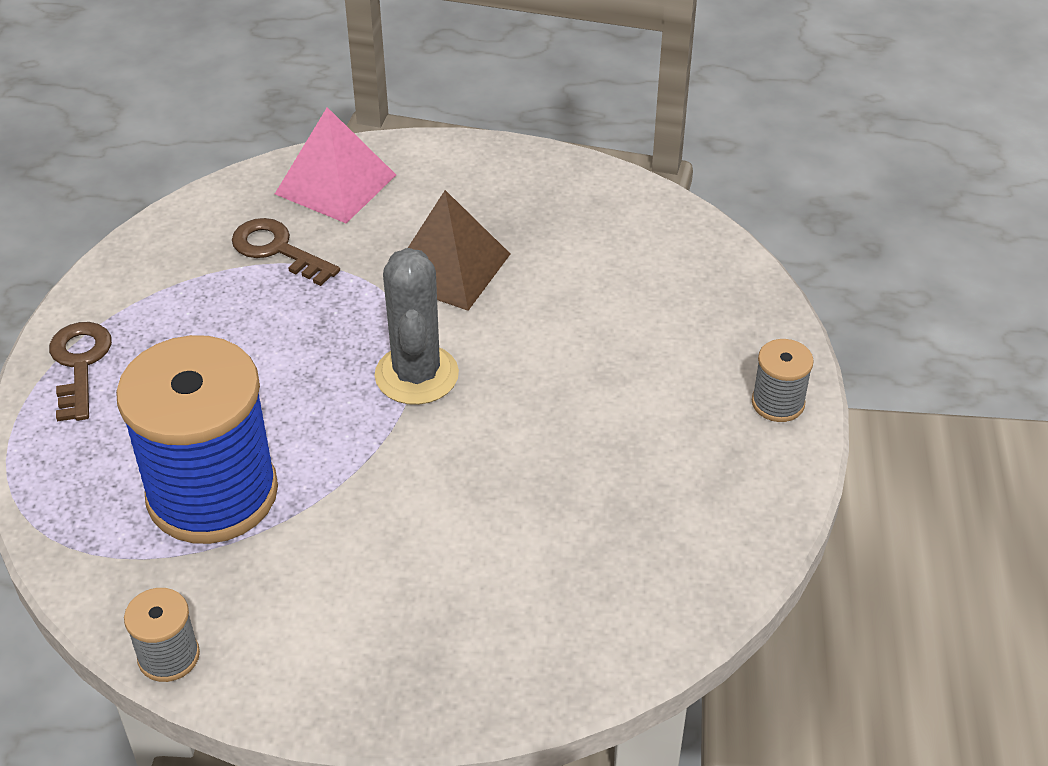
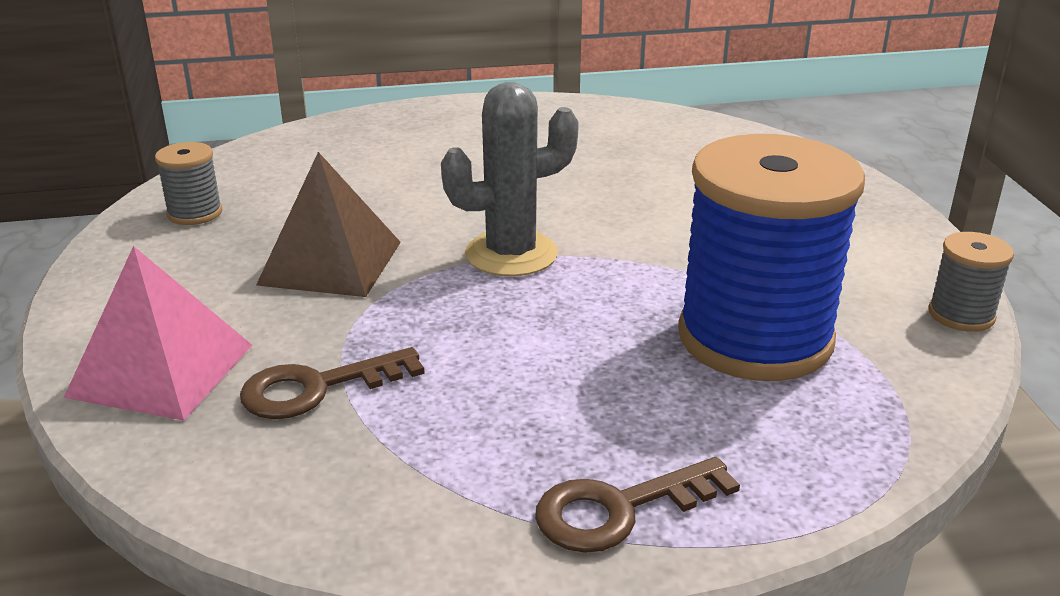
camera: 105 degrees left, 15 degrees down
(277, 250) = (317, 388): brown key -> brown key turned 45 degrees clockwise
(778, 403) = (469, 110): grey spool -> grey spool (195, 213)

